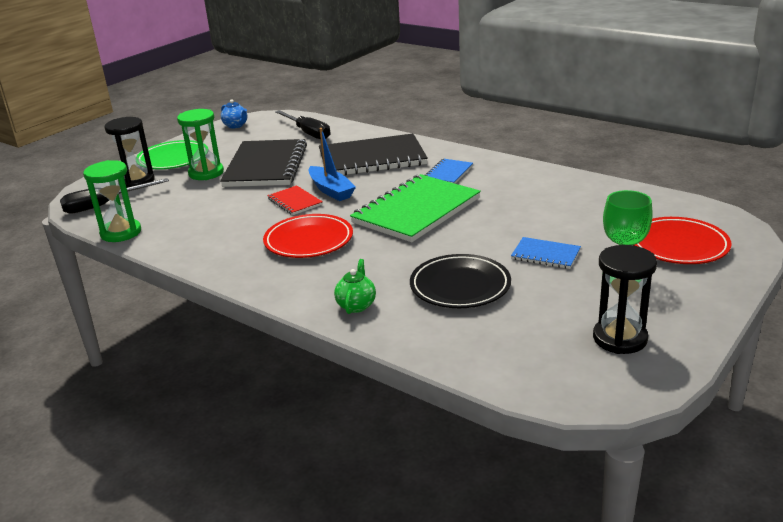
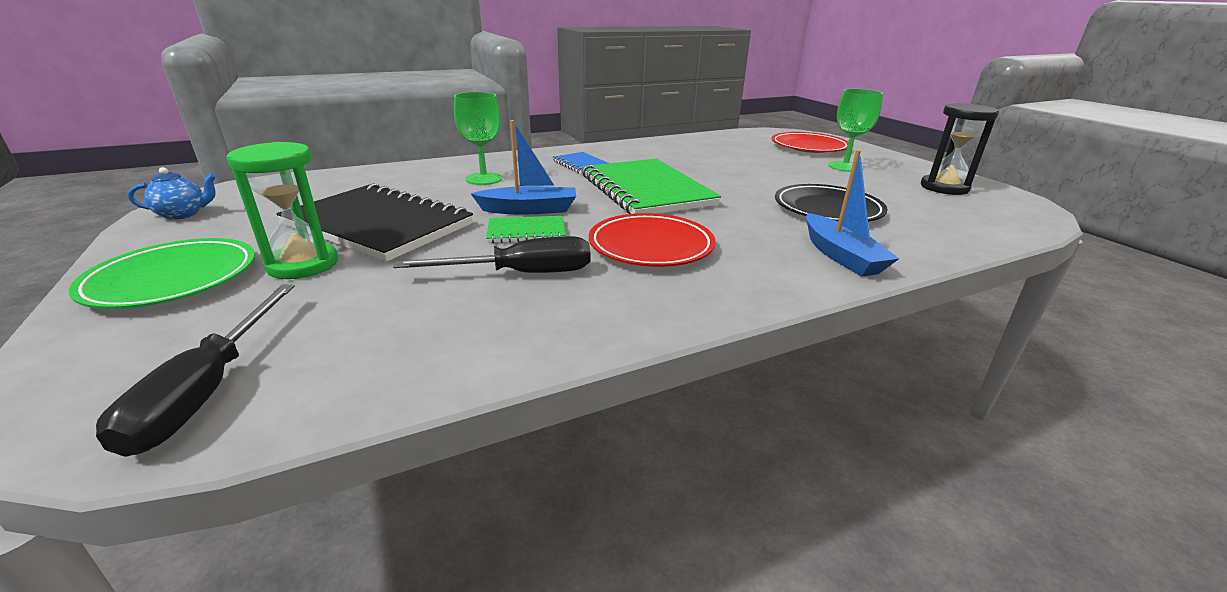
camera: 65 degrees left, 0 degrees up
(121, 233) = (388, 390): green hourglass -> none
(136, 181) = (179, 331): black hourglass -> none
(295, 202) = (526, 232): red notebook -> green notebook
(308, 133) = (335, 187): black screwdriver -> black screwdriver (521, 274)
(356, 305) = (841, 256): green teapot -> blue boat
(372, 158) = (484, 179): black notebook -> green goblet
(545, 255) = (790, 175): blue notebook -> none

